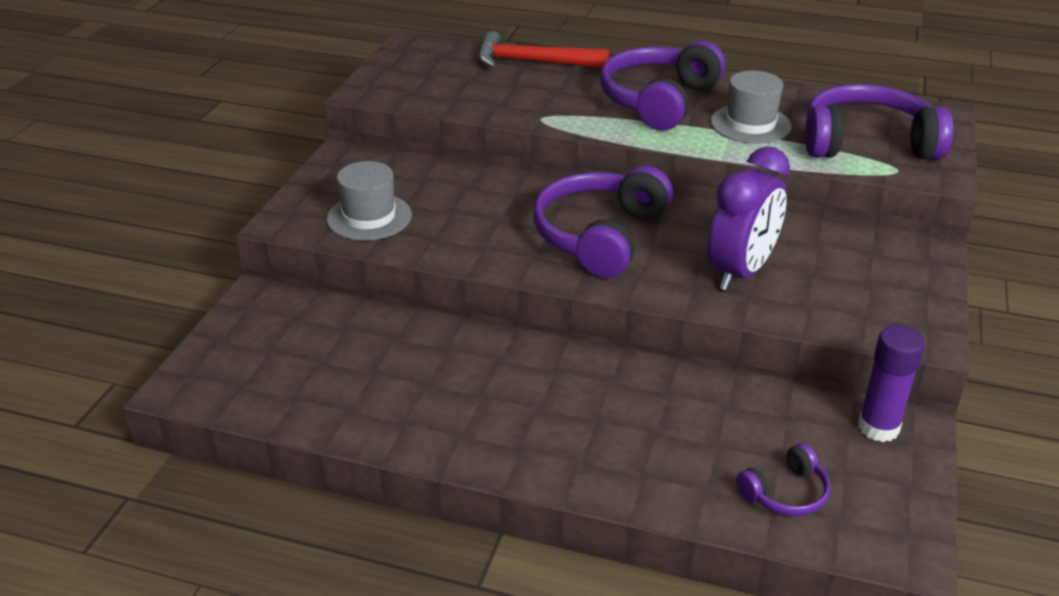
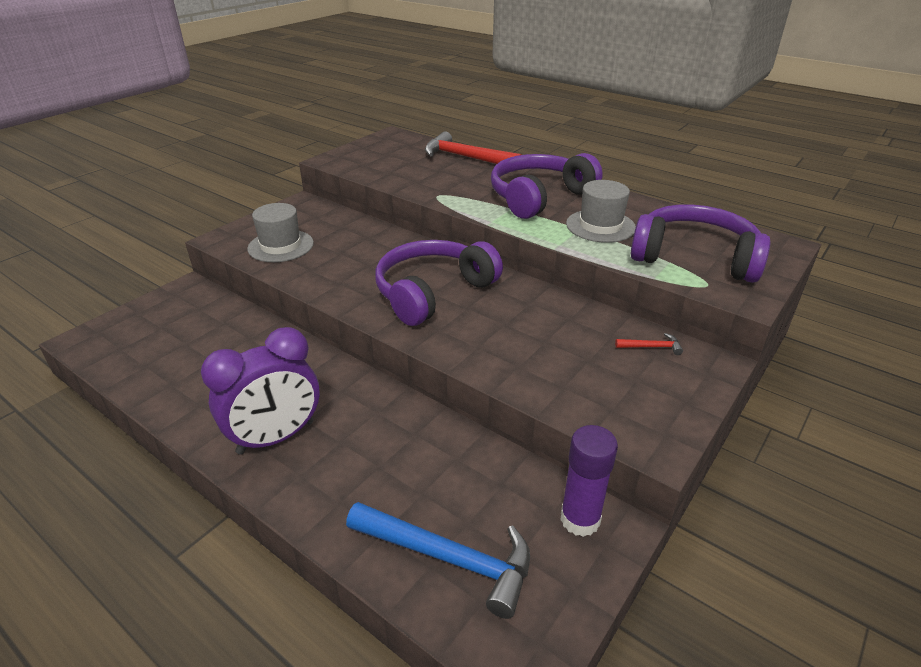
camera: 20 degrees right, 0 degrees up
(741, 272) = (525, 345): purple clock -> purple clock (276, 437)
(785, 493) = (449, 559): purple headphones -> blue hammer
(864, 247) = (652, 347): none -> red hammer

